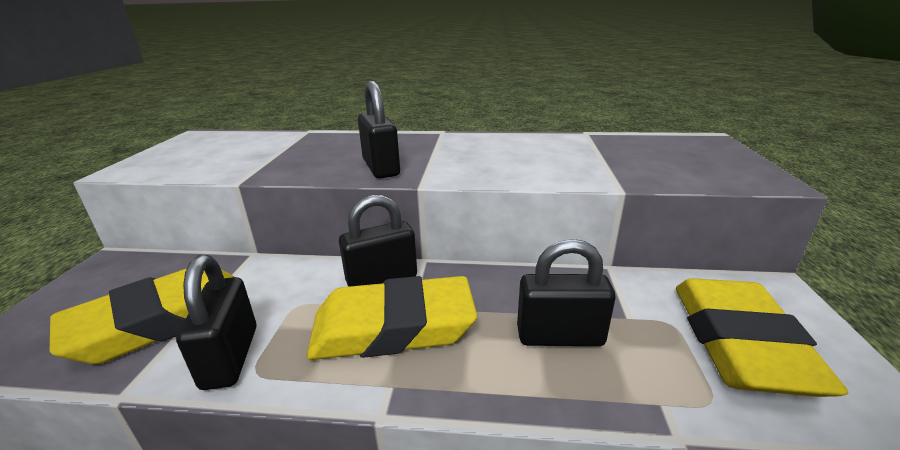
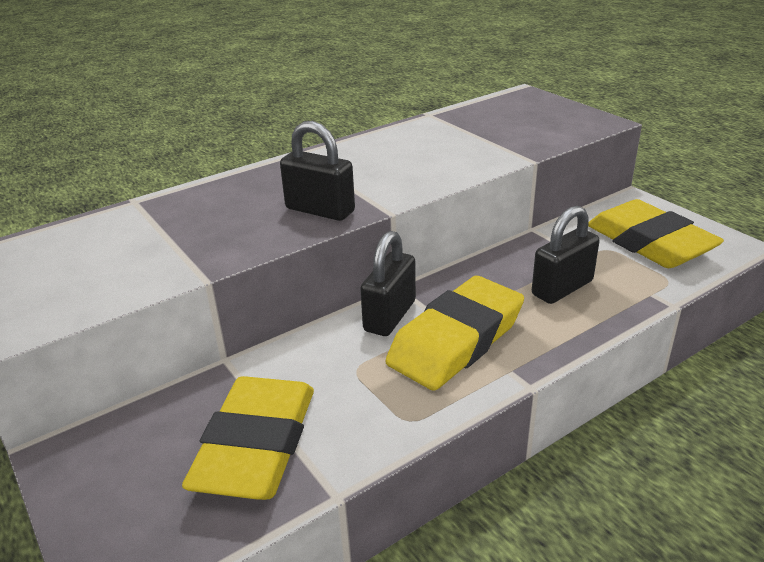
camera: 40 degrees left, 5 degrees up
(230, 357) = (372, 425): black padlock -> none

